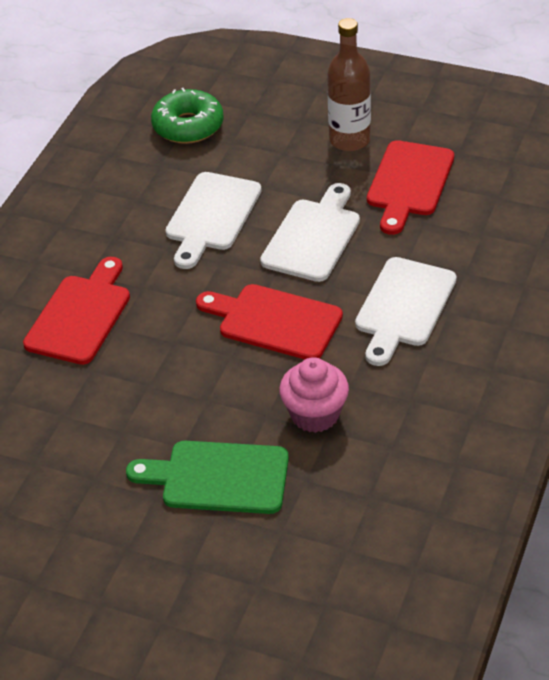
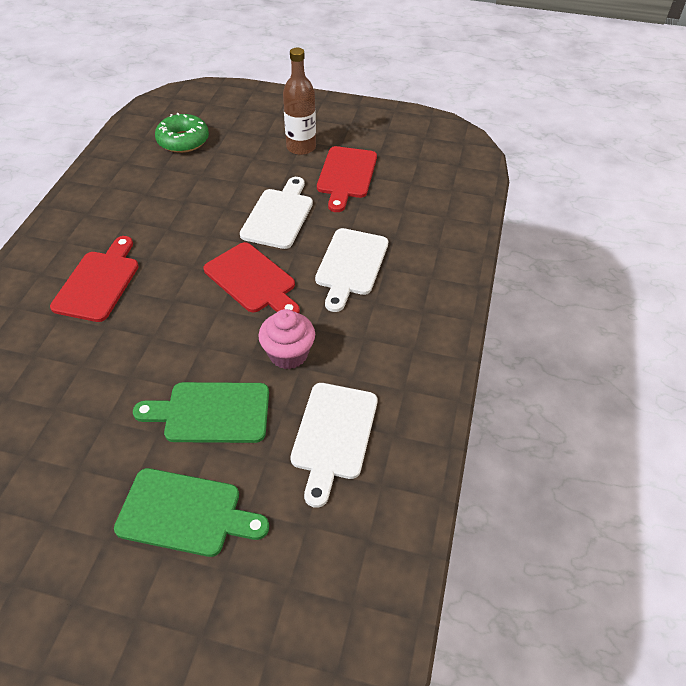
camera: 10 degrees left, 5 degrees up
(186, 584) = (185, 513): none -> green cutting board
(211, 216) = (201, 203): white cutting board -> white cutting board (333, 435)
(274, 321) = (252, 280): red cutting board -> red cutting board turned 150 degrees counterclockwise

